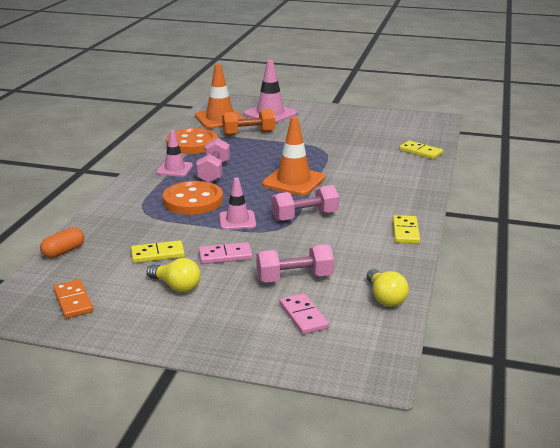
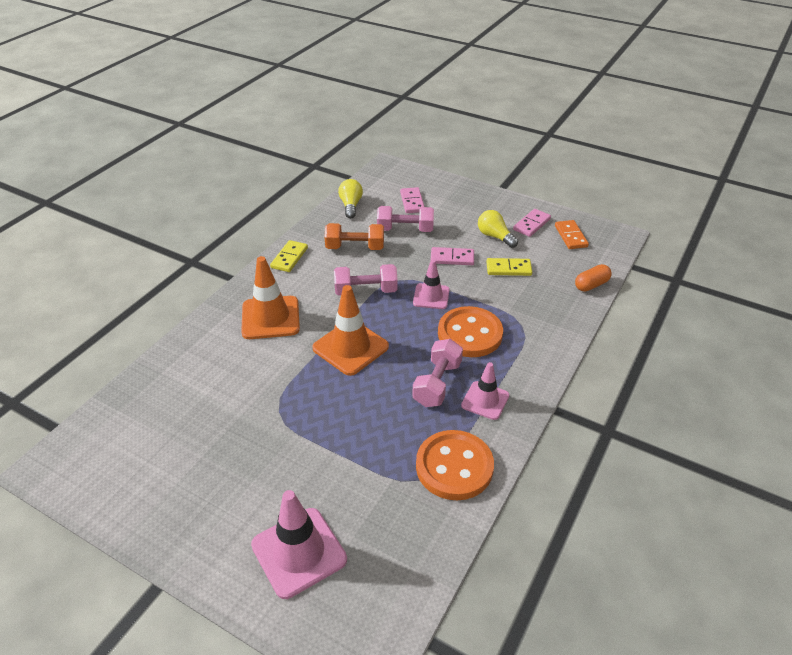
camera: 165 degrees left, 15 degrees up
(125, 309) = (531, 224): none -> pink domino
(220, 119) = (393, 551): orange traffic cone -> orange traffic cone (270, 318)
(248, 133) = (361, 482): orange dumbbell -> orange dumbbell (355, 247)
(420, 152) = (162, 379): yellow domino -> none

